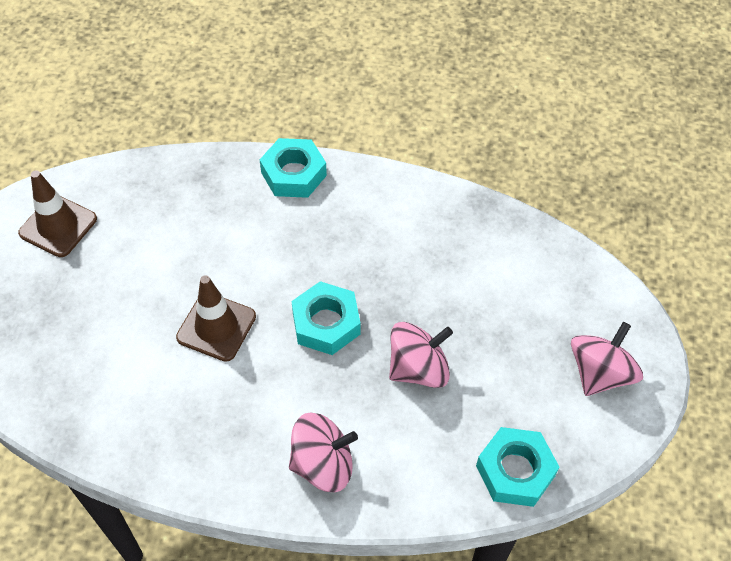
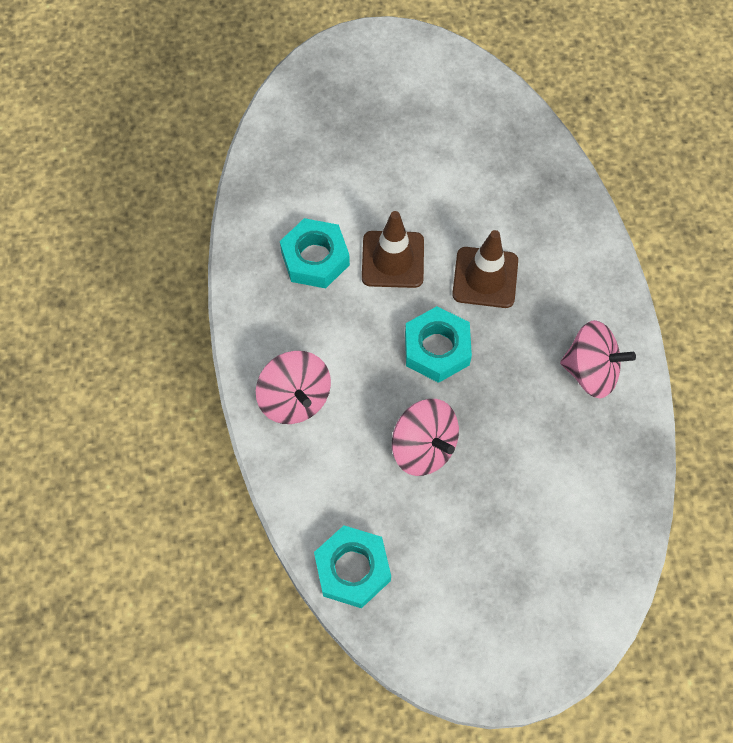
camera: 70 degrees right, 10 degrees up
(58, 226) = (437, 92): brown traffic cone -> brown traffic cone (485, 277)
(294, 174) = (593, 256): turquoise nut -> turquoise nut (315, 258)
(600, 373) = (493, 624): pink spinning top -> pink spinning top (590, 371)

